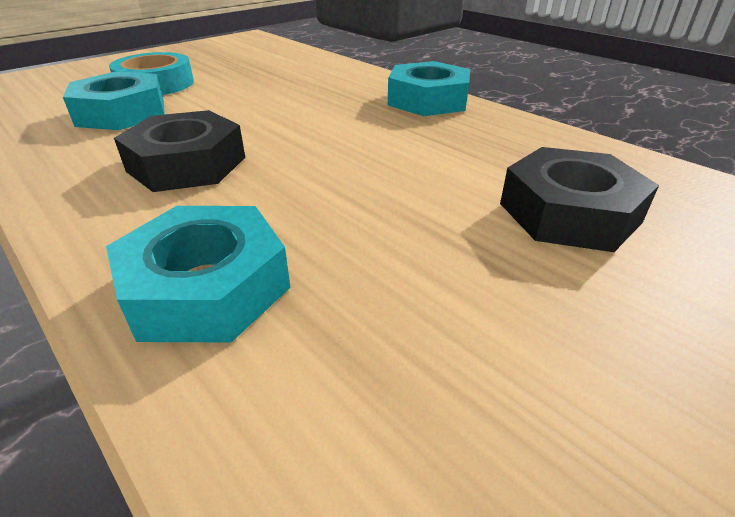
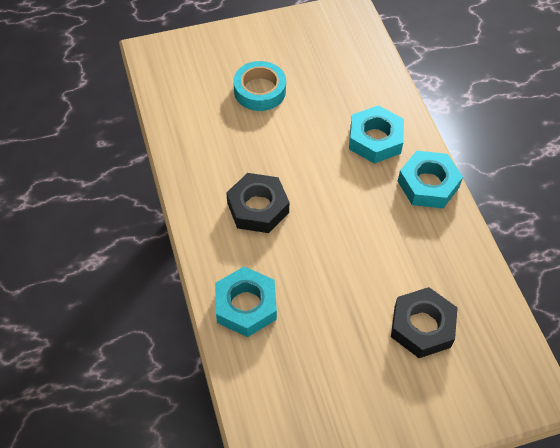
camera: 25 degrees right, 20 degrees up
(121, 113) = (233, 130): turquoise nut -> turquoise nut (375, 139)

